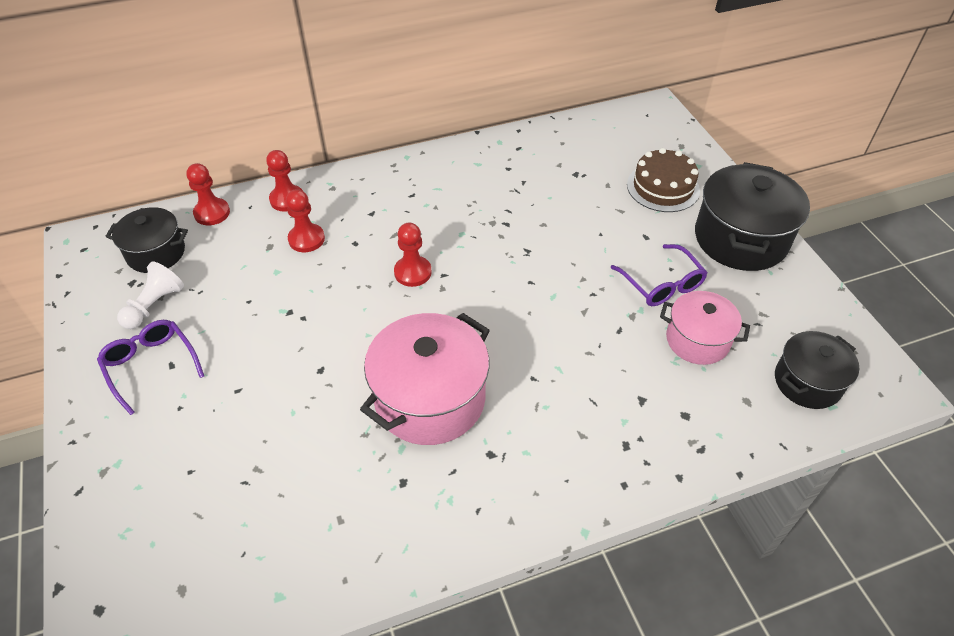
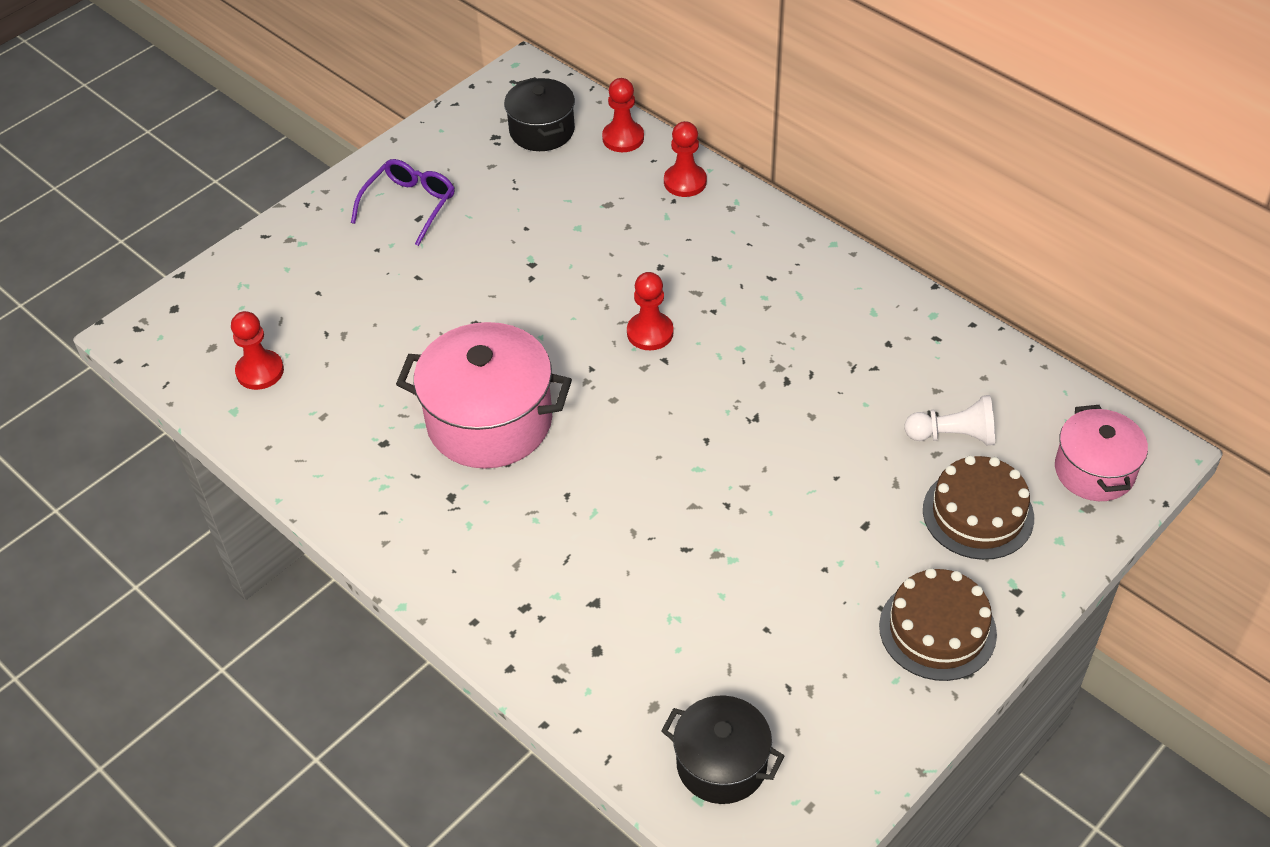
camera: 65 degrees right, 0 degrees up
(154, 305) = (478, 167): white pawn -> white pawn (953, 435)
(306, 239) = (638, 226): red pawn -> red pawn (260, 371)
(661, 284) = (790, 567): purple glasses -> none
(697, 340) = (719, 630): pink pot -> pink pot (1094, 471)
(740, 239) = (937, 629): black pot -> brown cake

